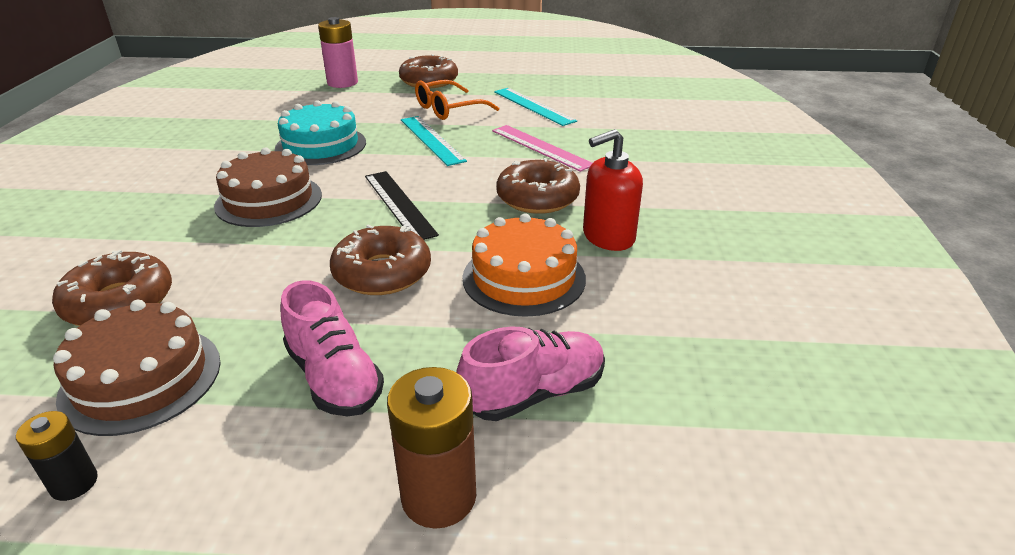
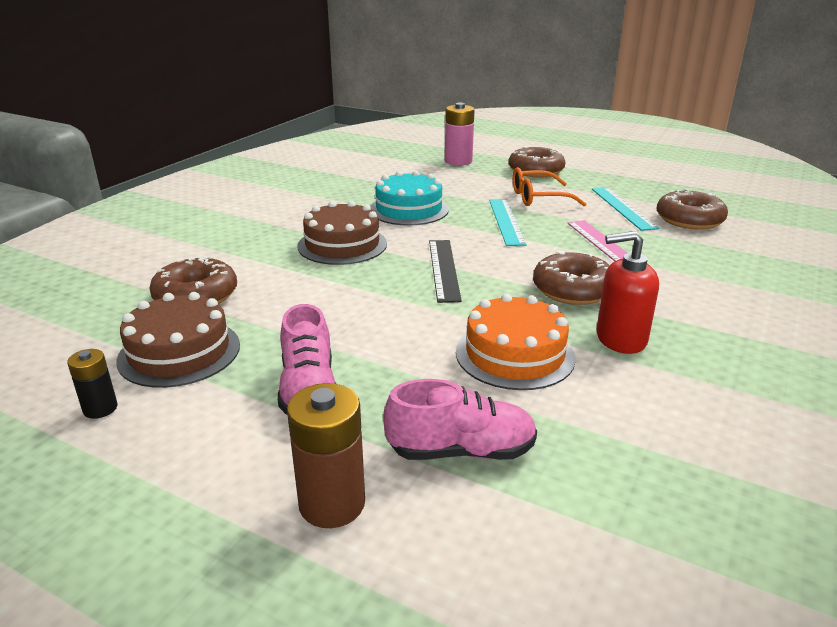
camera: 25 degrees right, 5 degrees down
(382, 273) = (395, 320): brown donut -> brown donut (689, 220)

